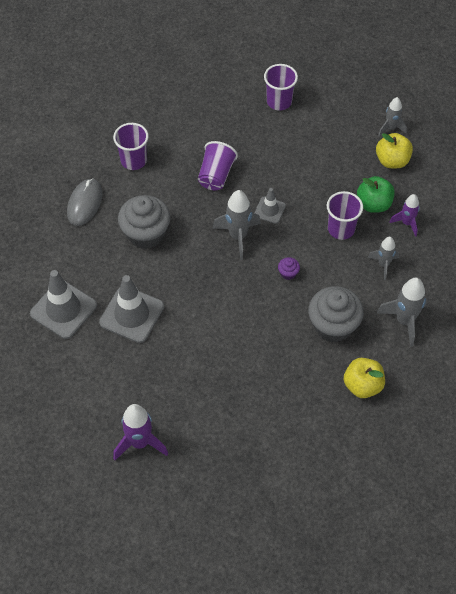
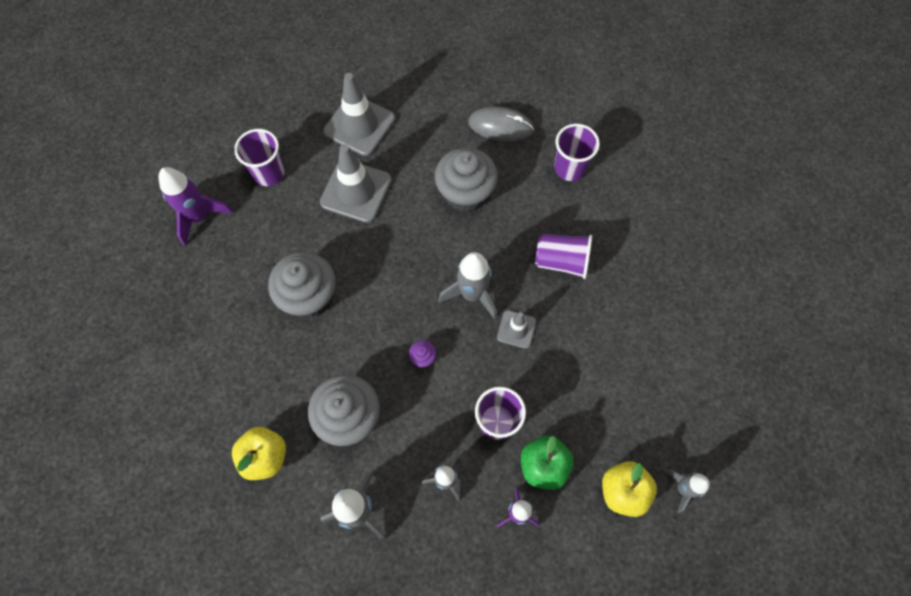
camera: 85 degrees right, 10 degrees up
(228, 352) = (309, 296): none -> grey cupcake
(279, 101) = (698, 330): purple cup -> purple cup (269, 173)

